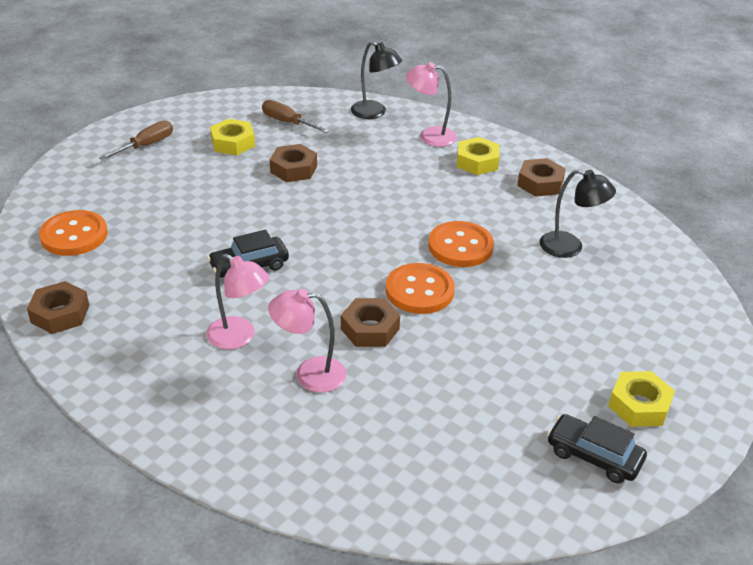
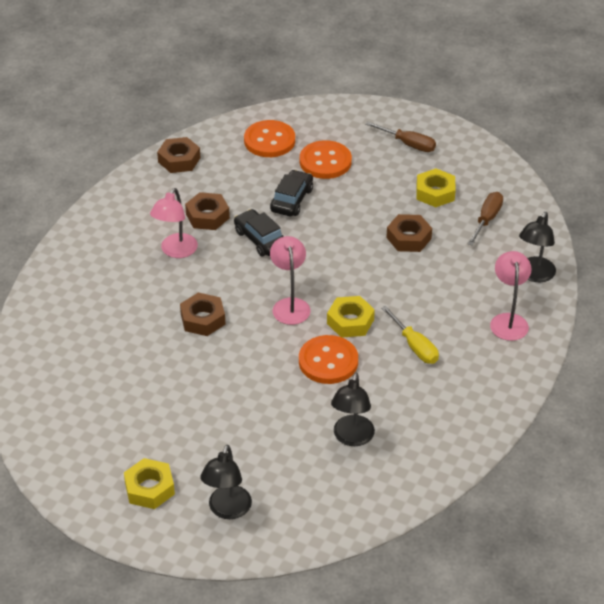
camera: 80 degrees right, 5 degrees up
(309, 374) = (145, 295): pink lamp -> pink lamp (290, 305)
(419, 291) = (258, 342): orange button -> orange button (325, 161)
(450, 191) = (414, 346): none -> yellow screwdriver
(477, 162) = (474, 360): yellow nut -> yellow nut (350, 321)
(540, 183) = (454, 411): brown nut -> brown nut (207, 216)
(594, 456) = (89, 460): black car -> black car (291, 200)
(669, 346) = (227, 510): none -> black lamp

